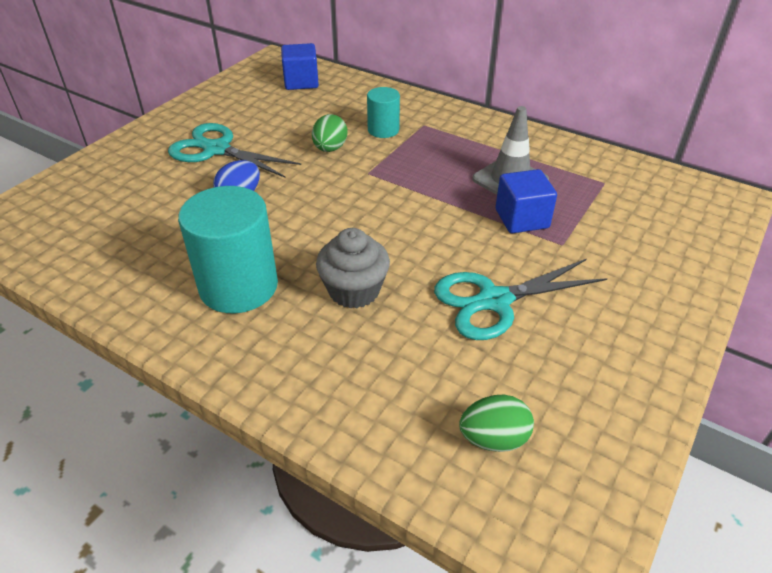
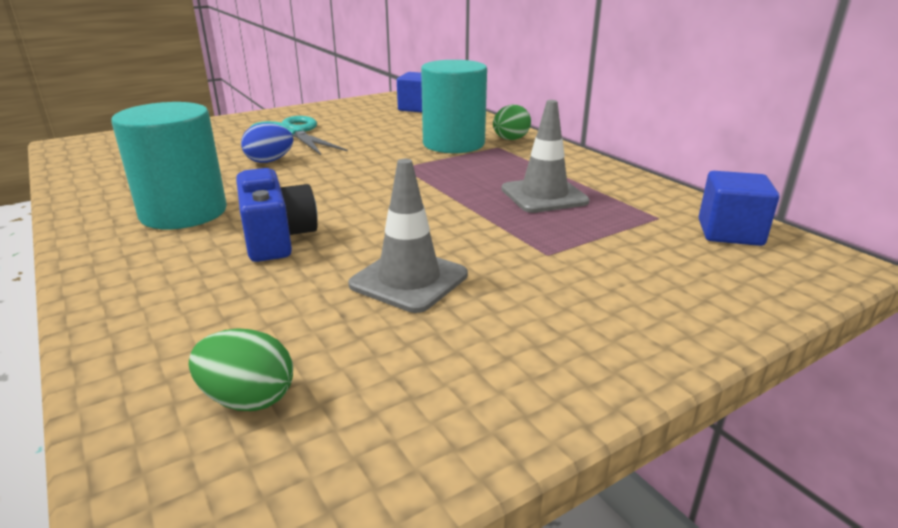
camera: 25 degrees right, 15 degrees down
(330, 149) = (388, 147): green egg -> green egg (510, 139)
(354, 290) = (277, 238): grey cupcake -> blue camera
(383, 130) = (453, 144): turquoise cylinder -> turquoise cylinder, size x1.85
(494, 301) = (409, 280): turquoise scissors -> grey traffic cone
(521, 219) = (522, 225): blue cube -> blue cube (730, 232)

